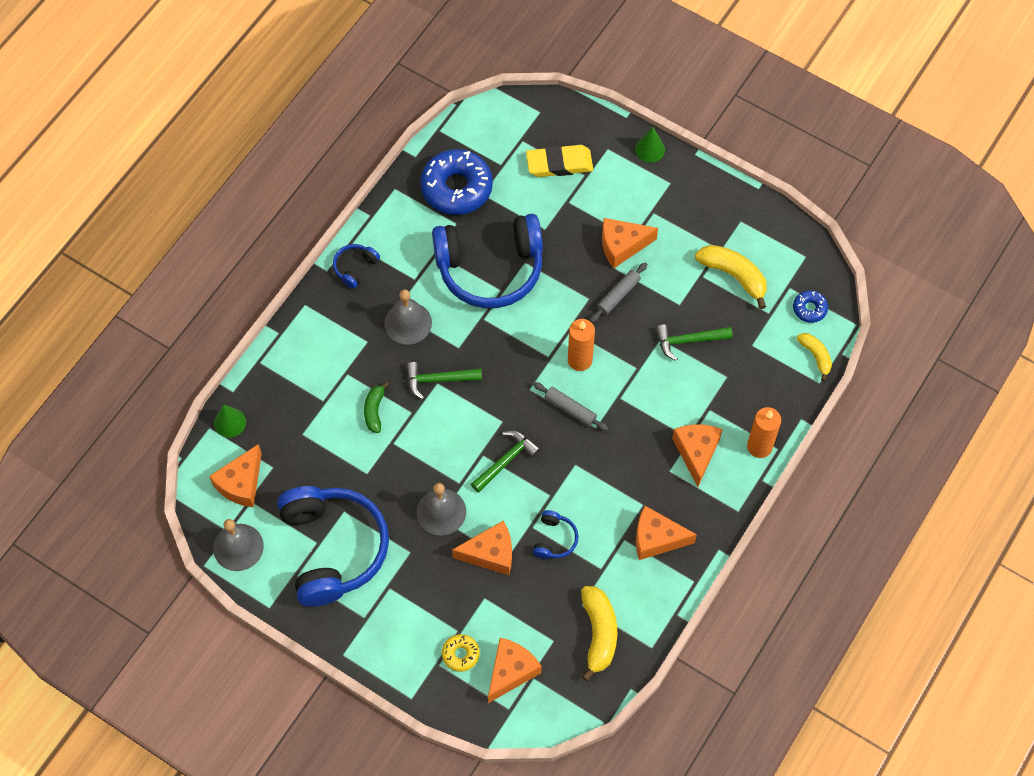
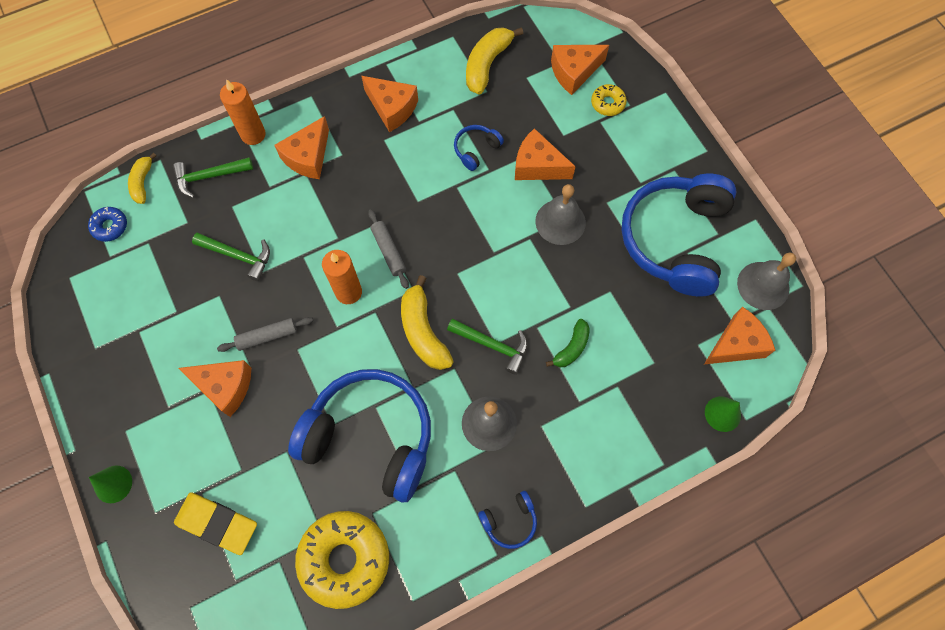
camera: 150 degrees left, 5 degrees up
(456, 188) = (344, 559): blue donut -> yellow donut
(506, 461) = (476, 236): green hammer -> green hammer (209, 176)
(734, 276) = (148, 295): yellow banana -> yellow banana (423, 331)

